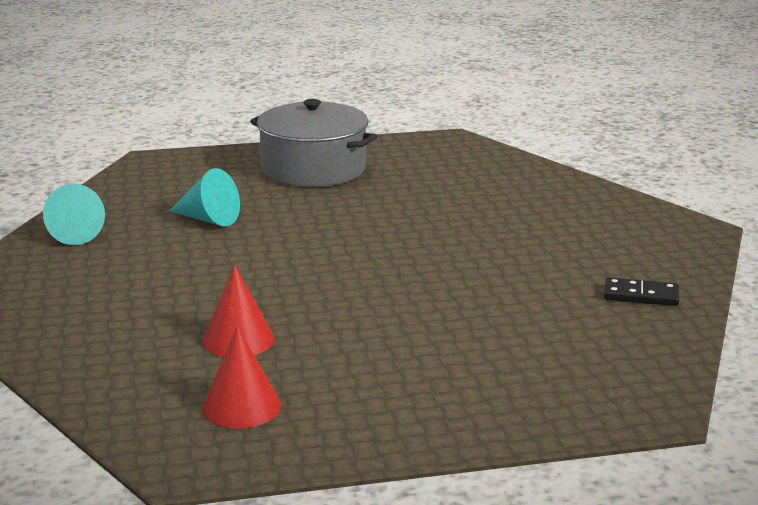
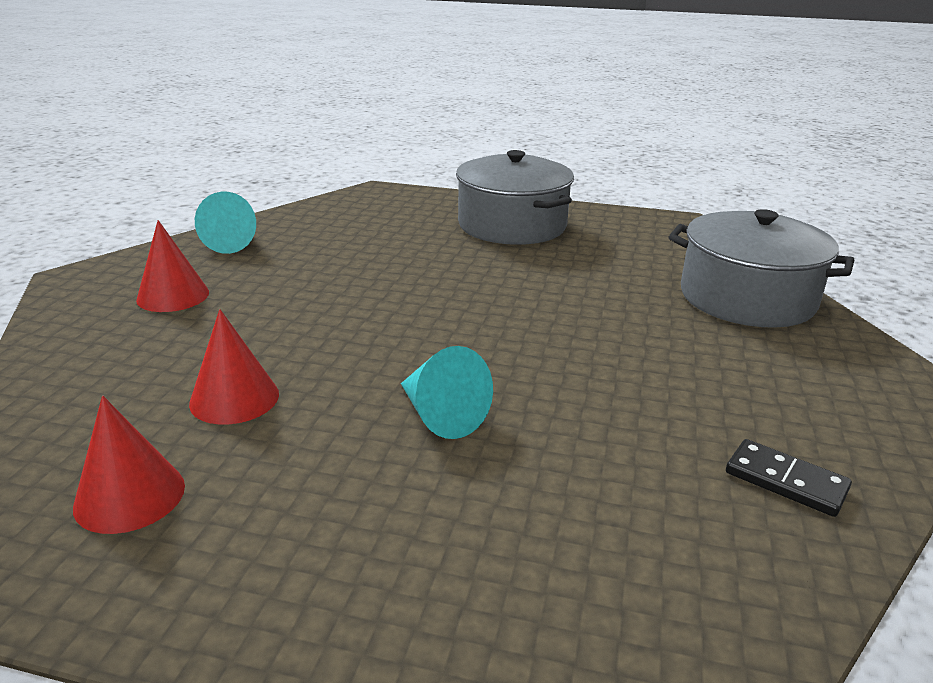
camera: 25 degrees right, 5 degrees up
(82, 287) = (173, 296): none -> red cone
(209, 219) = (363, 254): turquoise cone -> turquoise cone (441, 415)
(546, 191) = (747, 298): none -> grey pot

